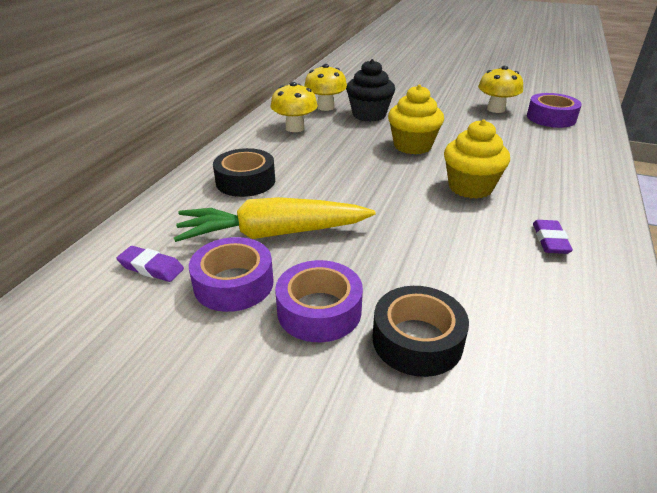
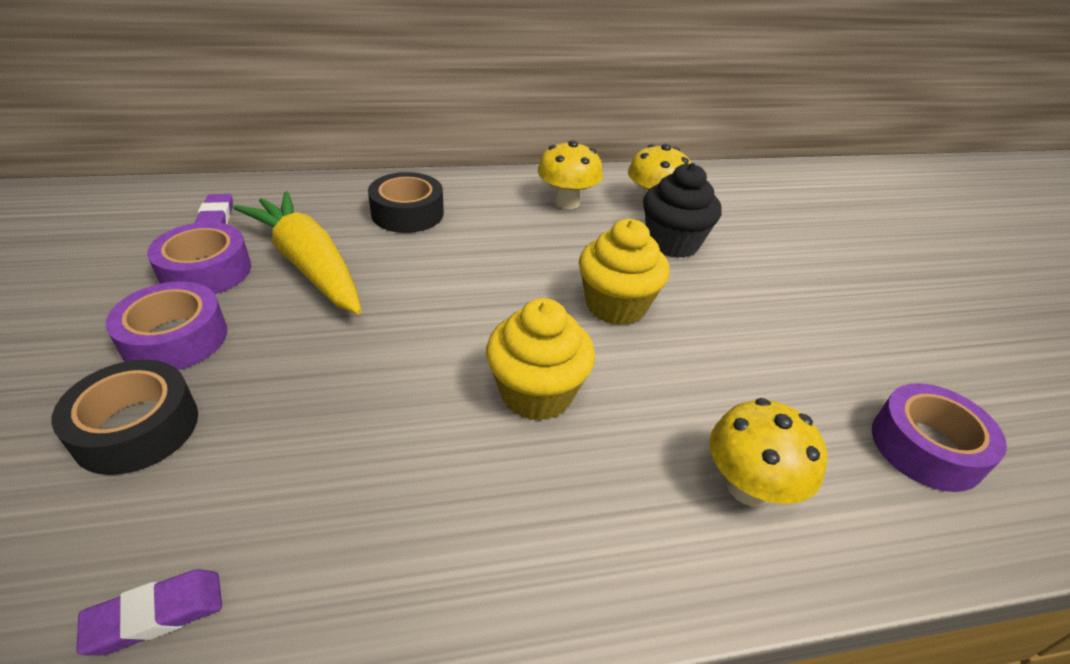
camera: 55 degrees right, 5 degrees up
(496, 109) = (864, 363): yellow mushroom -> yellow mushroom (748, 487)
(550, 240) = (431, 522): purple eraser -> purple eraser (156, 615)

